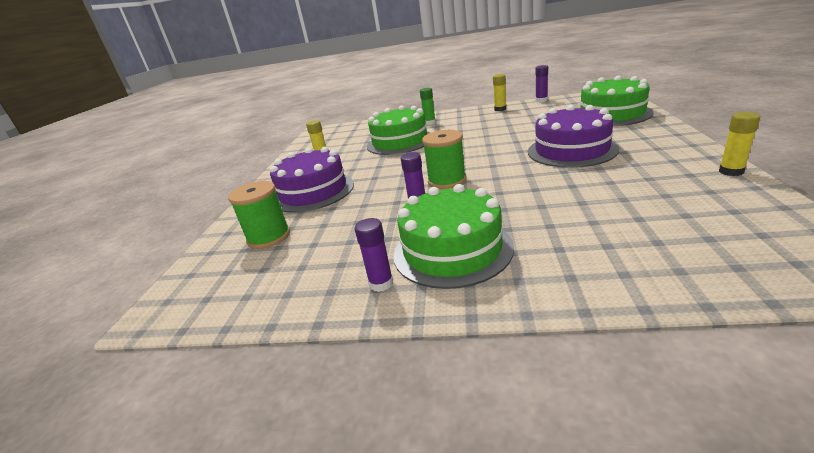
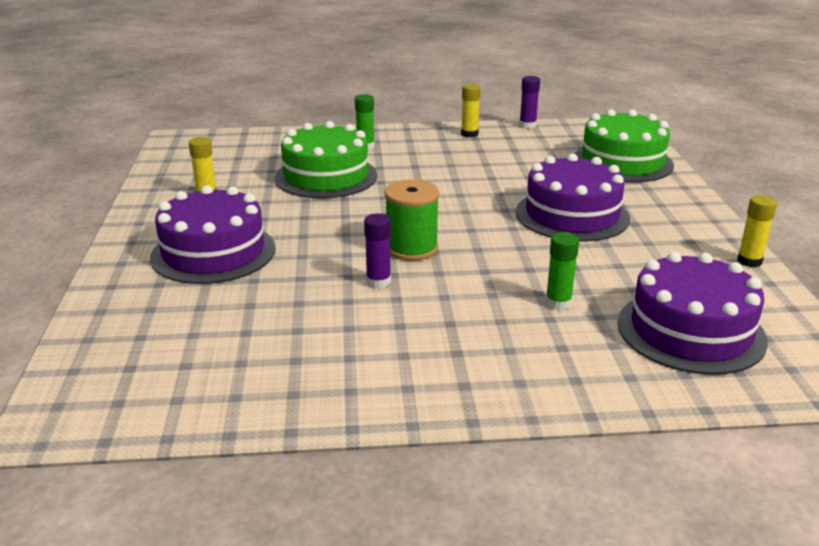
camera: 15 degrees left, 0 degrees up
(269, 237) = (172, 319): green spool -> none
(381, 283) = (357, 385): purple glue stick -> none
(452, 250) = (437, 345): green cake -> none
(557, 213) = (558, 303): none -> green glue stick
(682, 231) = (690, 331): none -> purple cake

